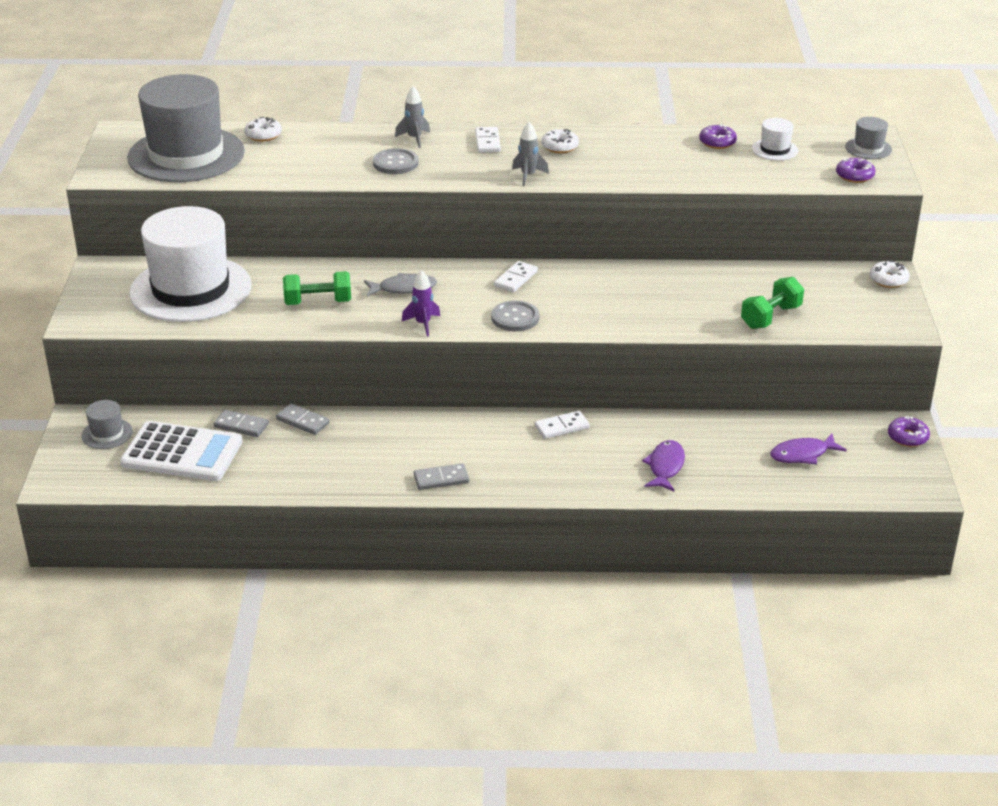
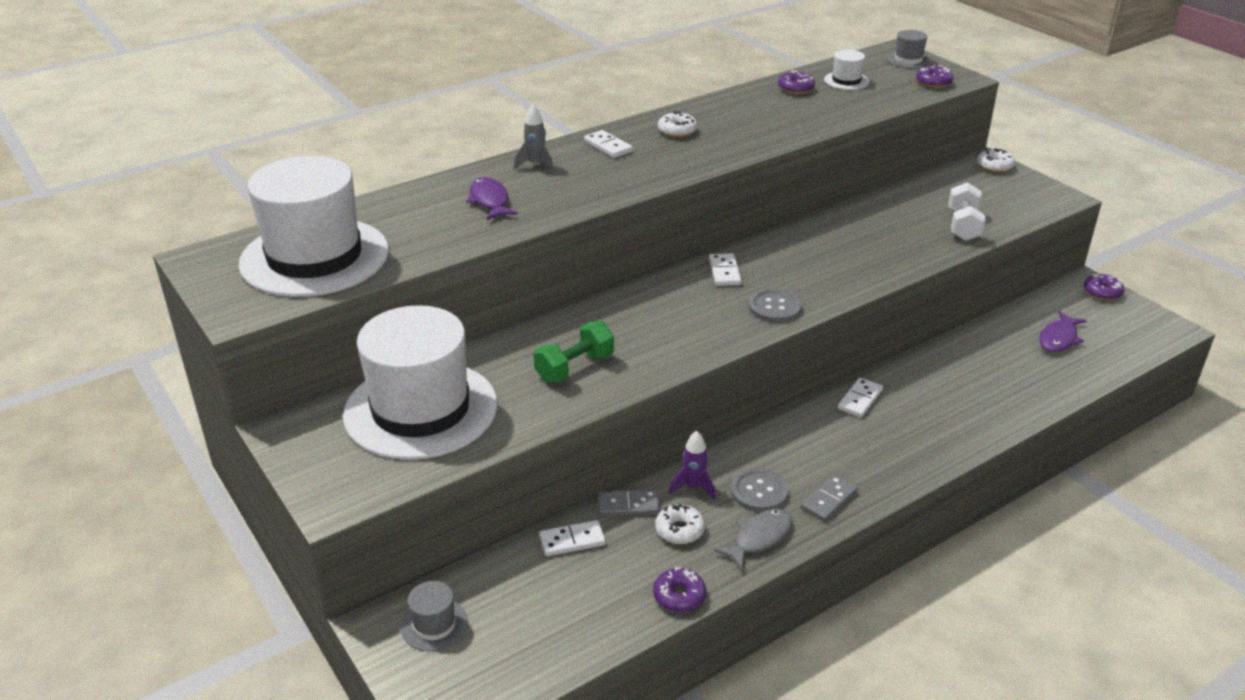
camera: 35 degrees left, 0 degrees up
(182, 453) = (546, 604): white calculator -> none
(186, 155) = (314, 257): grey hat -> white hat
(241, 426) = (572, 541): grey domino -> white domino
(263, 135) = (375, 209): white donut -> white donut (679, 530)
(265, 486) = (679, 596): none -> purple donut
(395, 163) = (551, 192): grey button -> grey button (759, 492)
(404, 288) = (638, 320): grey fish -> grey fish (759, 538)
(423, 324) = (703, 347): purple rocket -> purple rocket (693, 487)
(528, 176) = (689, 164): grey rocket -> none
(665, 467) = (983, 397): purple fish -> purple fish (490, 201)
(770, 317) = (963, 226): green dumbbell -> white dumbbell

